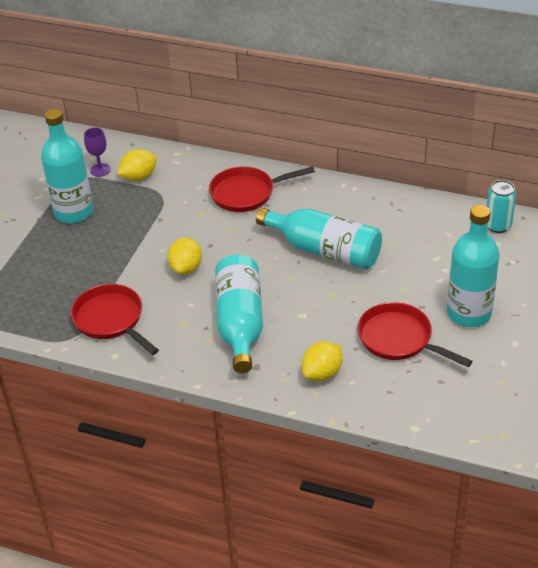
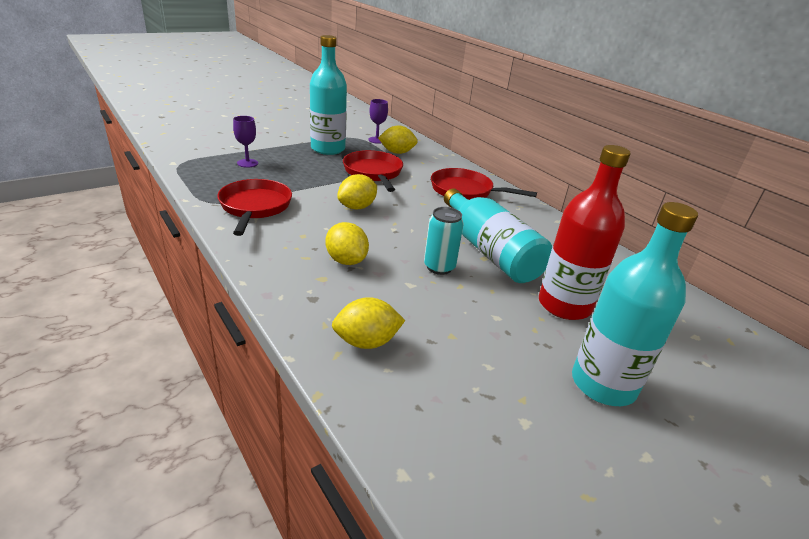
camera: 30 degrees right, 10 degrees down
(32, 277) = (247, 163): none -> purple goblet
(240, 323) = (346, 260): turquoise bottle -> yellow lemon
(399, 339) = (489, 360): red pan -> red pan (373, 173)
(408, 268) = (564, 305): none -> red bottle
(498, 226) = (708, 322): turquoise can -> turquoise can (439, 267)

